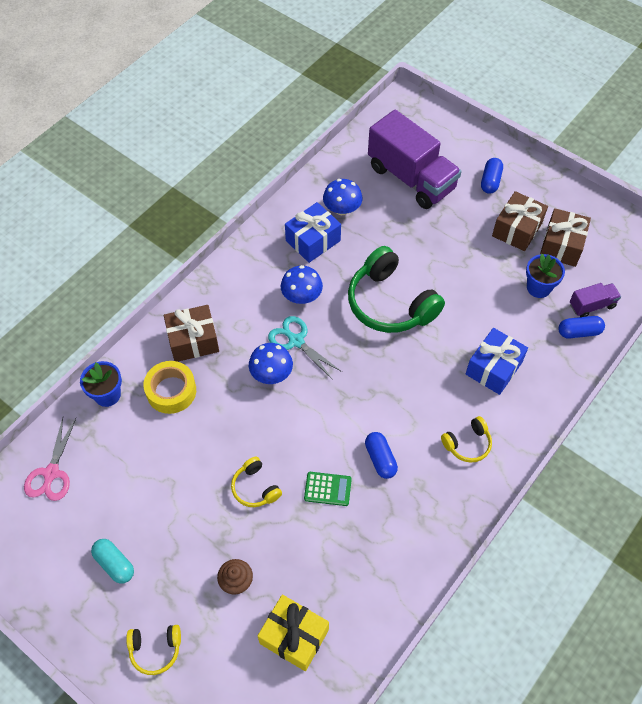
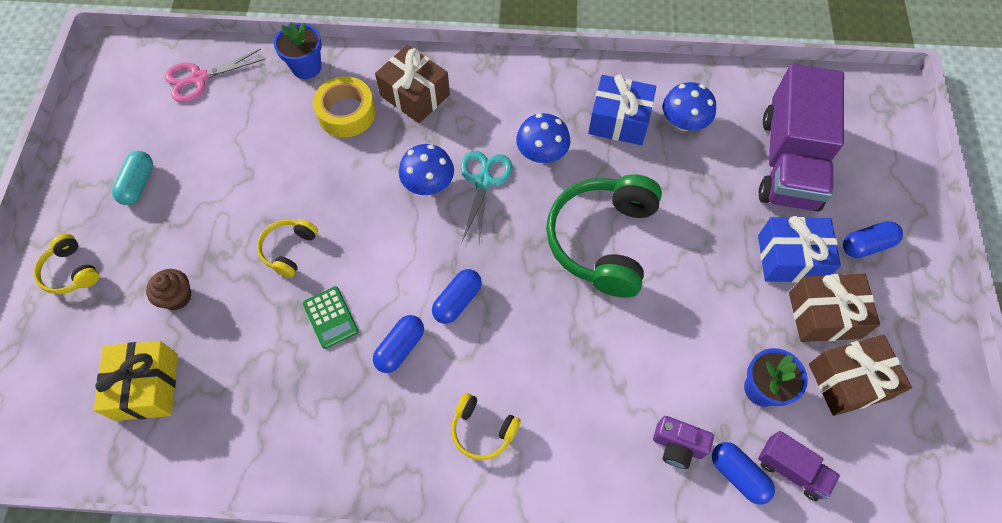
camera: 55 degrees right, 5 degrees up
(371, 407) = (457, 301): none -> blue capsule
(493, 368) = (605, 401): blue gift -> blue gift (790, 258)
(544, 350) = (677, 446): none -> purple camera

